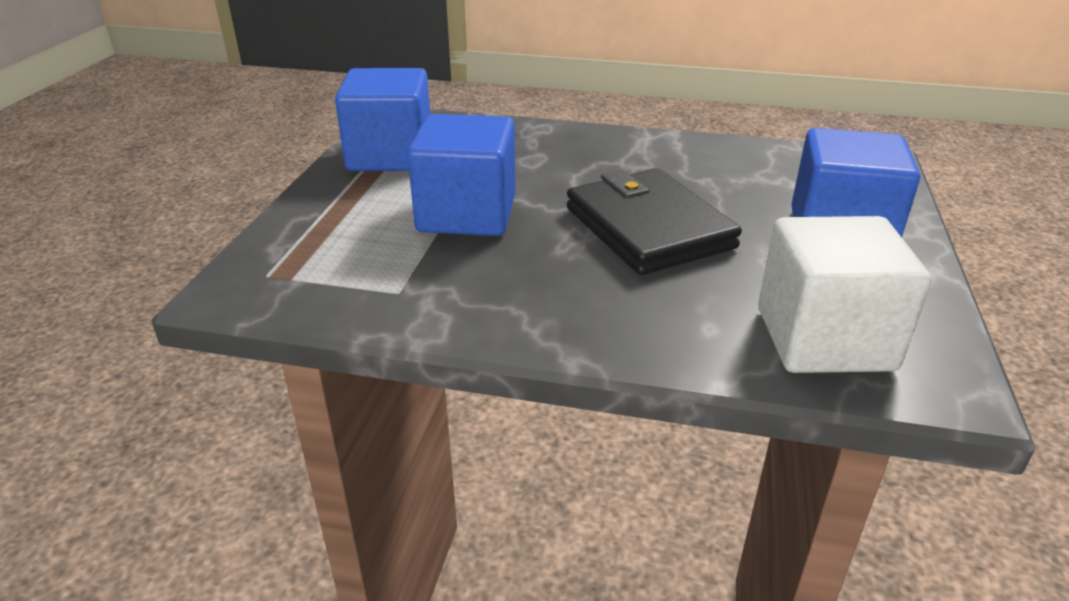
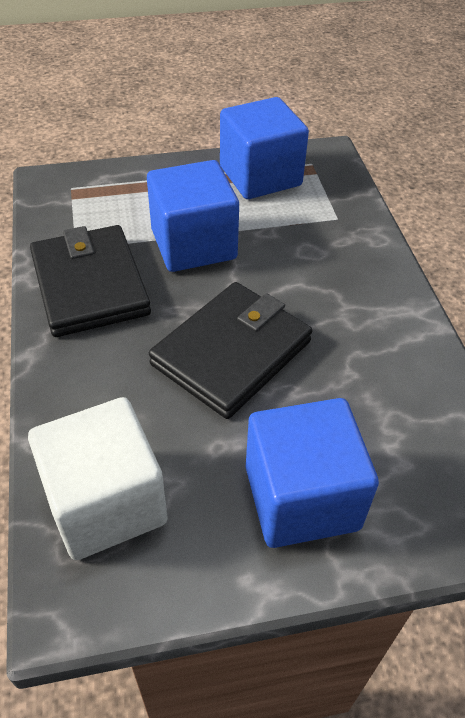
camera: 65 degrees right, 15 degrees up
(479, 293) = (90, 285): none -> black wallet

